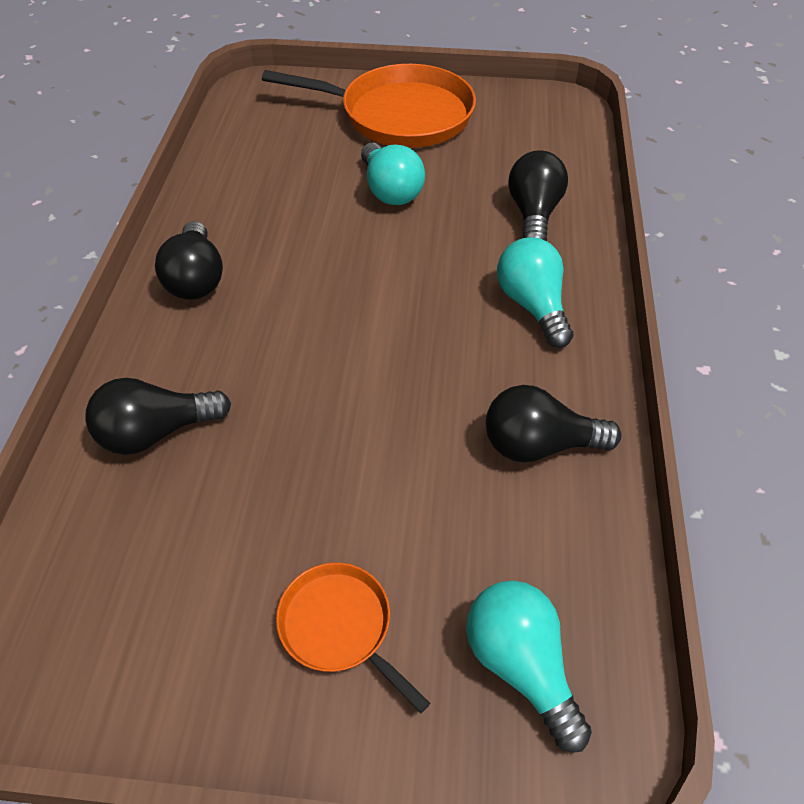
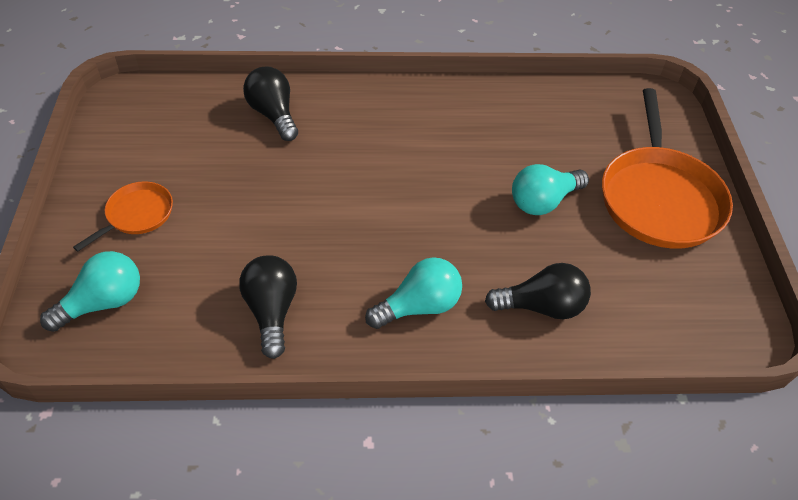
camera: 80 degrees right, 0 degrees up
(196, 279) = (410, 107): black light bulb -> none

